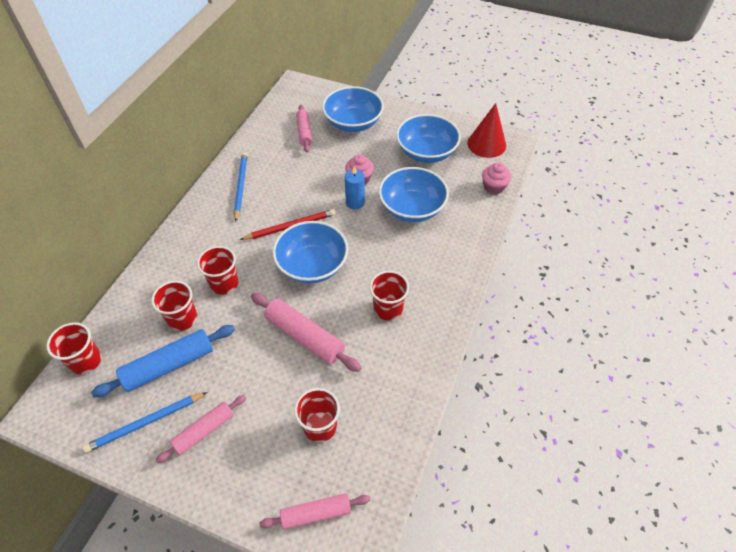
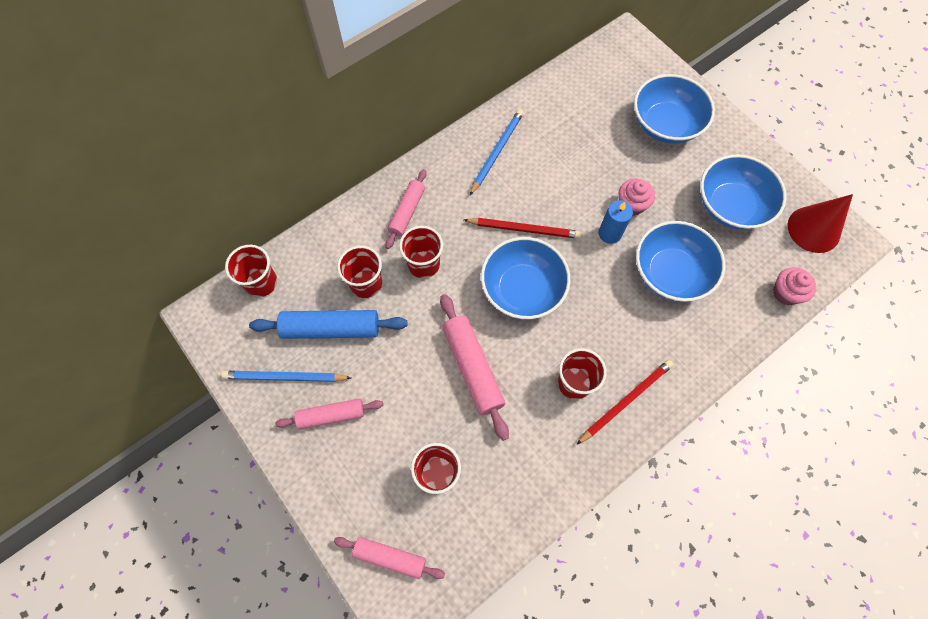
camera: 30 degrees right, 15 degrees up
(304, 132) = (602, 111): pink rolling pin -> pink rolling pin (407, 212)
(432, 302) = (626, 401): none -> red pencil

